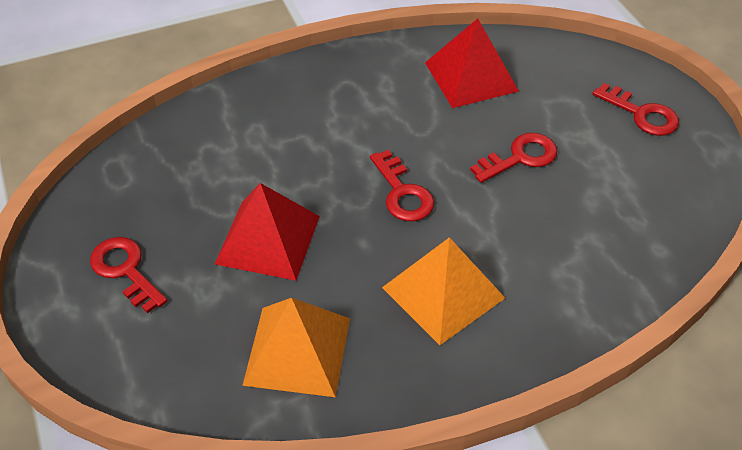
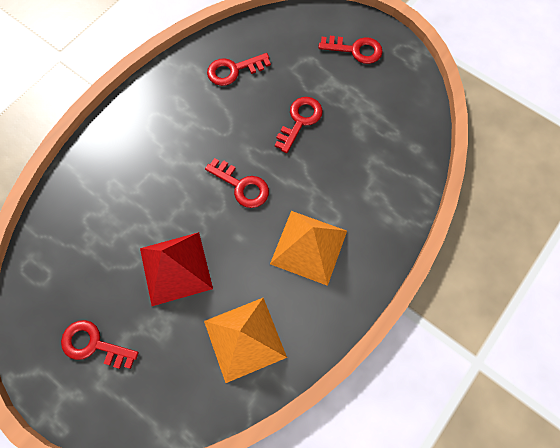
camera: 30 degrees left, 20 degrees up
(471, 76) = (233, 70): red pyramid -> red key

